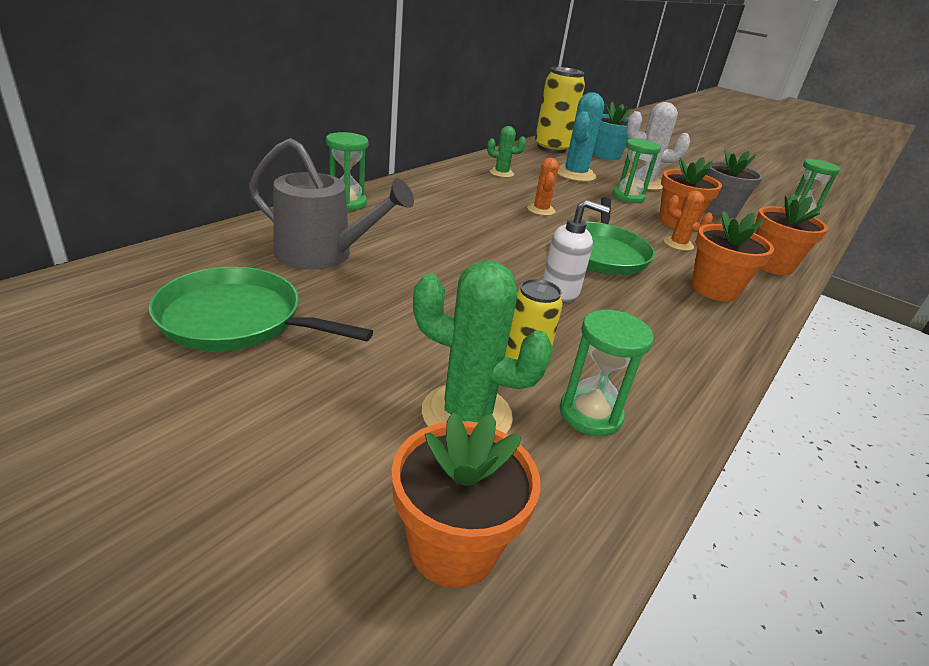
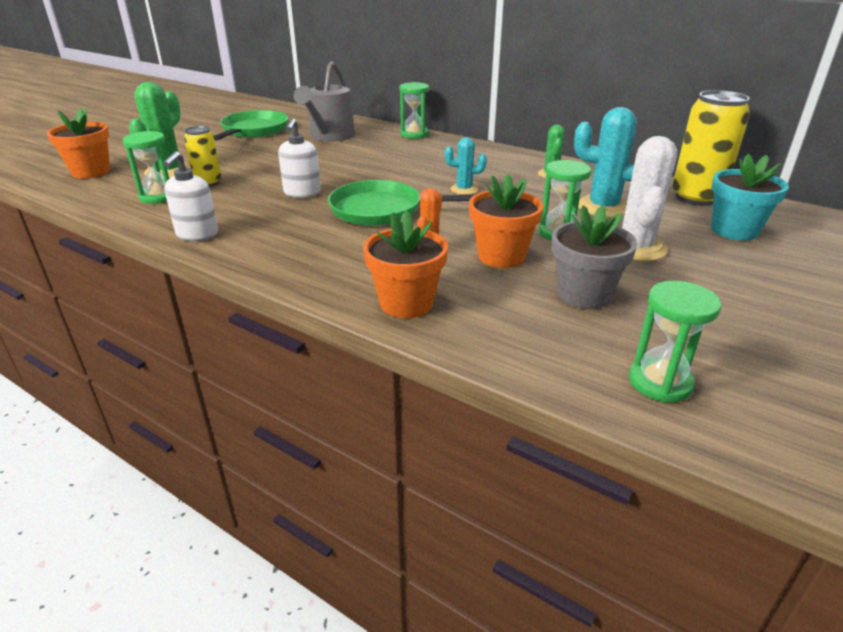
camera: 90 degrees right, 0 degrees up
(541, 210) = (464, 189): orange cactus -> turquoise cactus
(707, 367) = (197, 235): none -> white soap dispenser
(714, 289) = (325, 255): orange flower pot -> none

